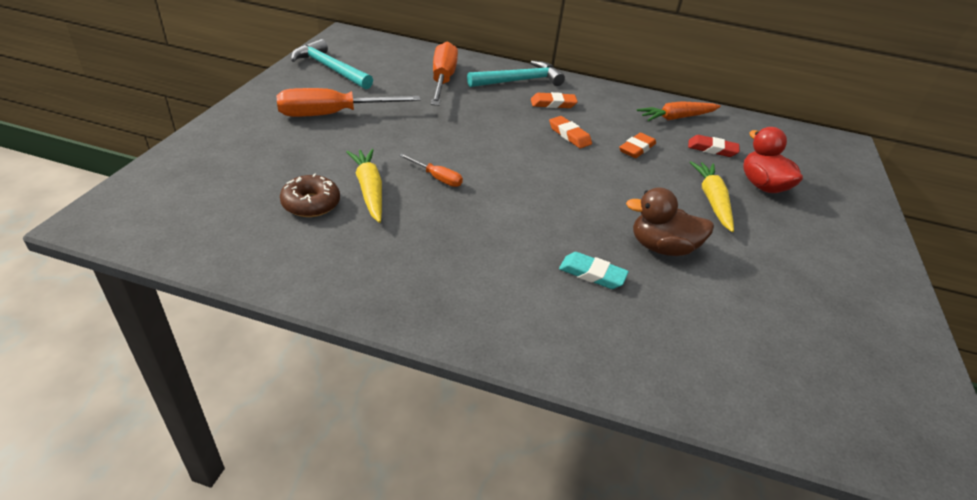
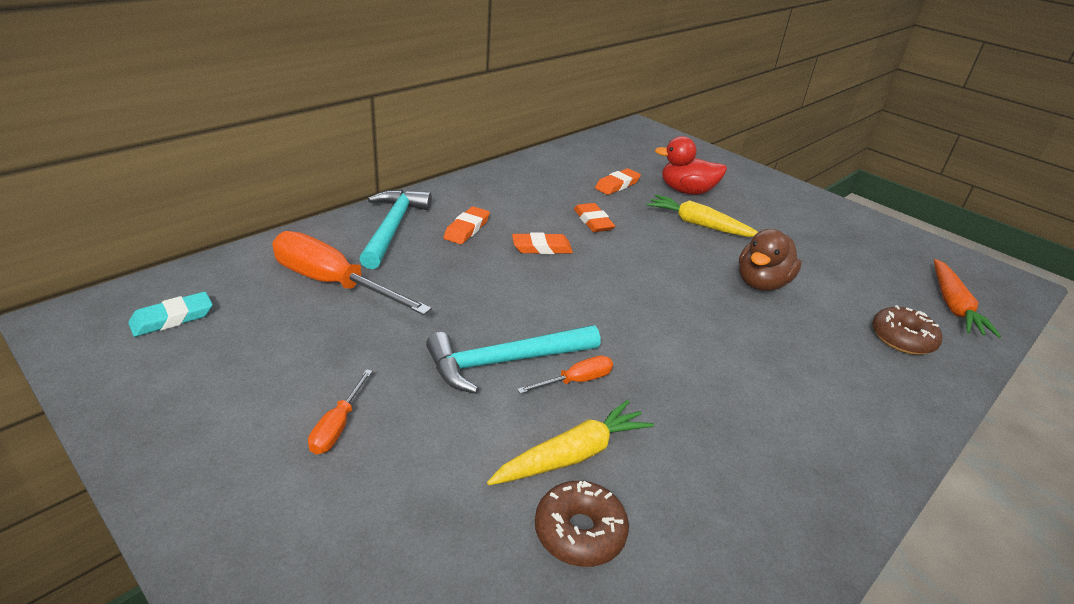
camera: 60 degrees left, 5 degrees down
(330, 68) = (177, 380): turquoise hammer -> turquoise hammer (505, 361)
(333, 114) = (338, 426): orange screwdriver -> orange screwdriver, size x0.48
(369, 190) = (573, 455): yellow carrot -> yellow carrot turned 135 degrees clockwise
(592, 274) = (792, 341): turquoise eraser -> turquoise eraser (172, 318)
(676, 118) = (551, 175): orange carrot -> orange carrot (953, 306)
(681, 350) = (902, 339): none -> brown donut
(712, 149) = (617, 185): red eraser -> orange eraser

